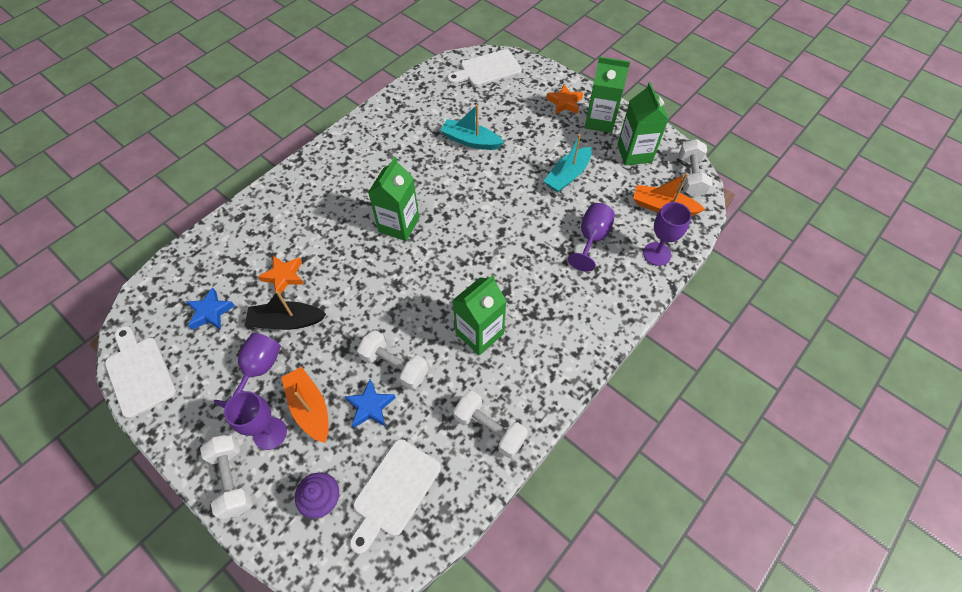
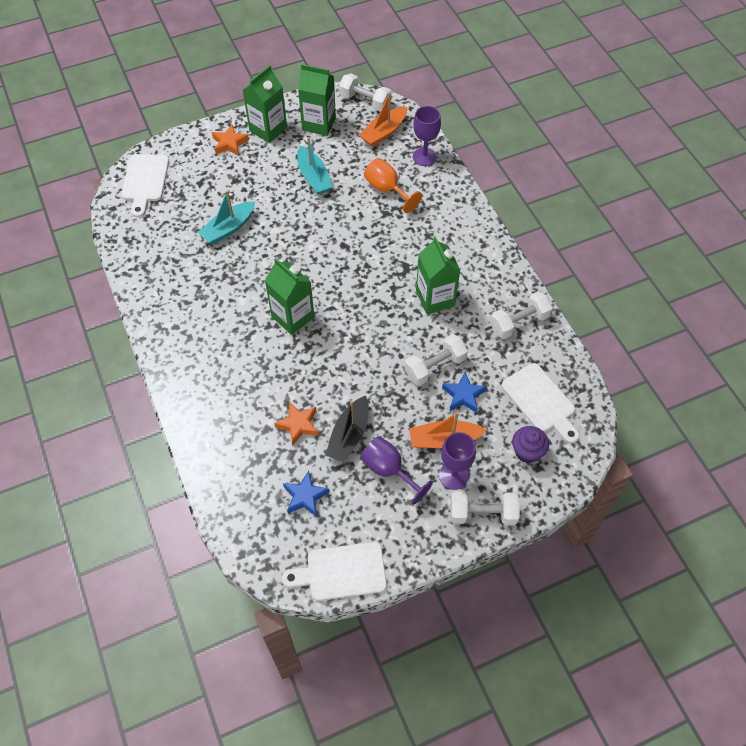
camera: 65 degrees left, 0 degrees up
(591, 238) = (387, 189): purple goblet -> orange goblet

